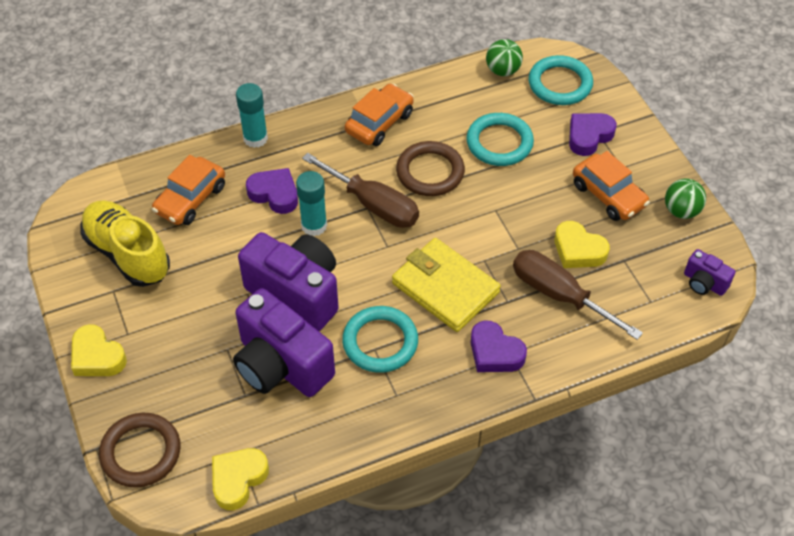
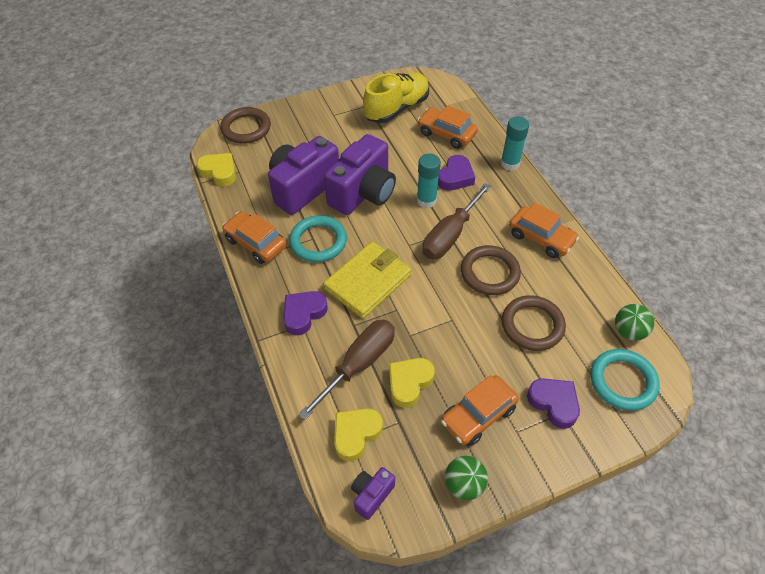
camera: 90 degrees right, 0 degrees up
(97, 356) = (317, 103): yellow heart -> yellow heart (356, 434)
(381, 415) = (256, 243): none -> orange car
(499, 143) = (532, 325): turquoise ring -> brown ring

